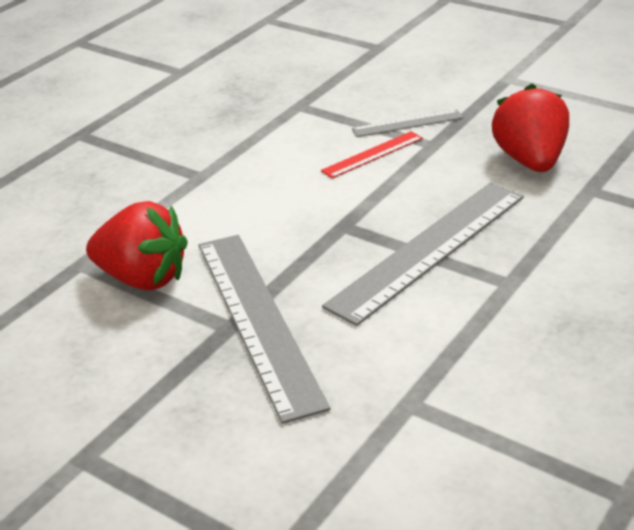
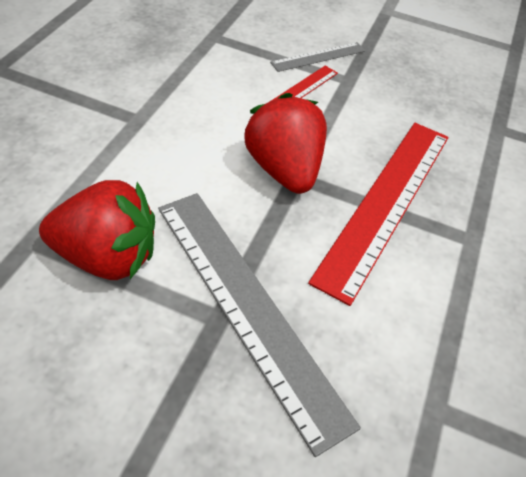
camera: 20 degrees left, 15 degrees up
(429, 249) = (386, 202): grey ruler -> red ruler
(530, 161) = (437, 97): red strawberry -> red strawberry (284, 169)

